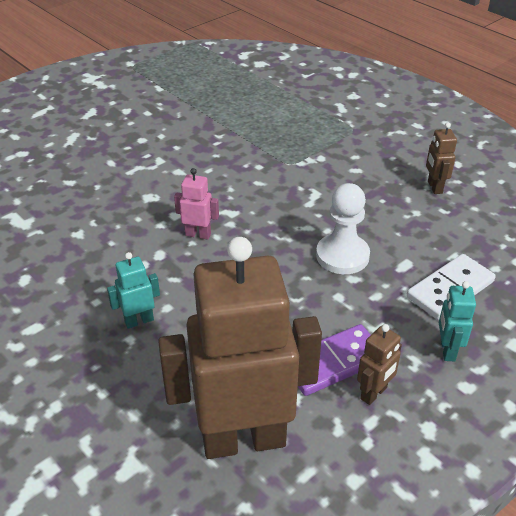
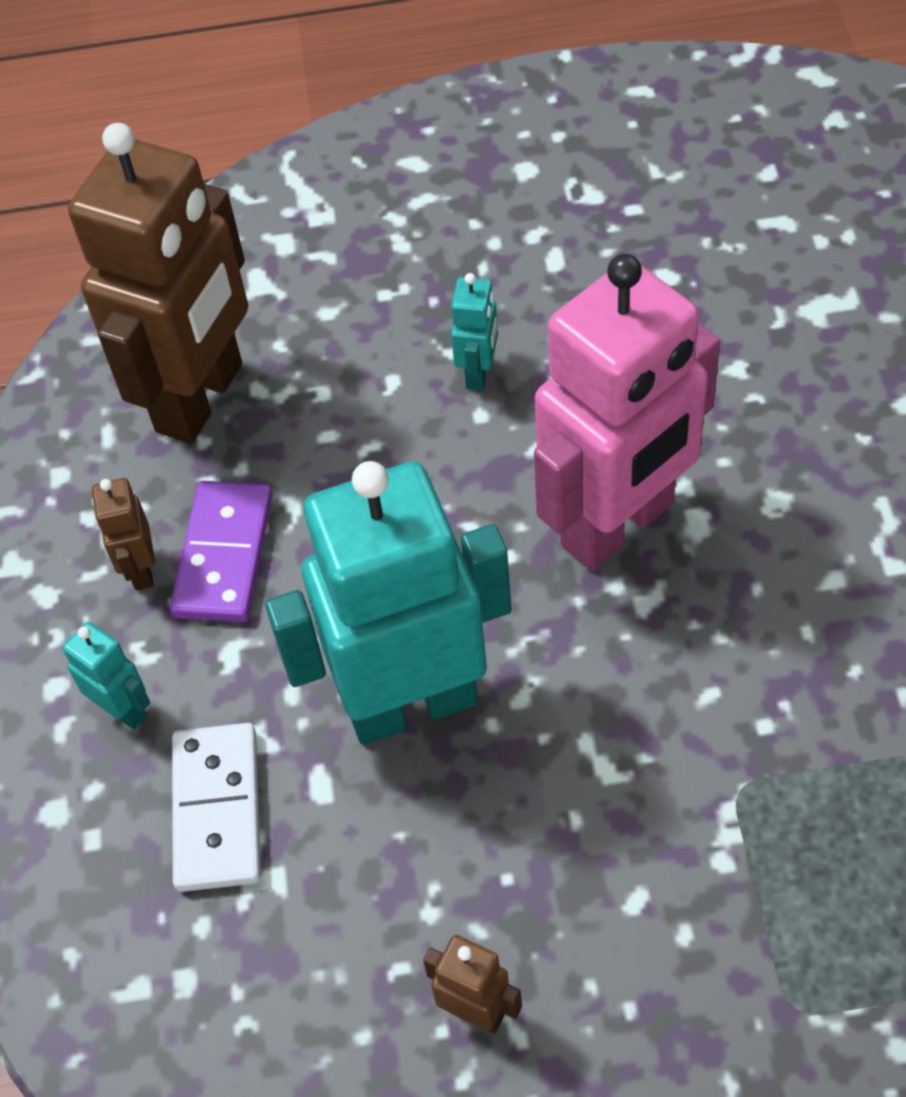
camera: 130 degrees right, 15 degrees up
(198, 234) = (618, 525): pink robot -> pink robot, size x2.49
(342, 256) = (411, 704): white pawn -> turquoise robot

